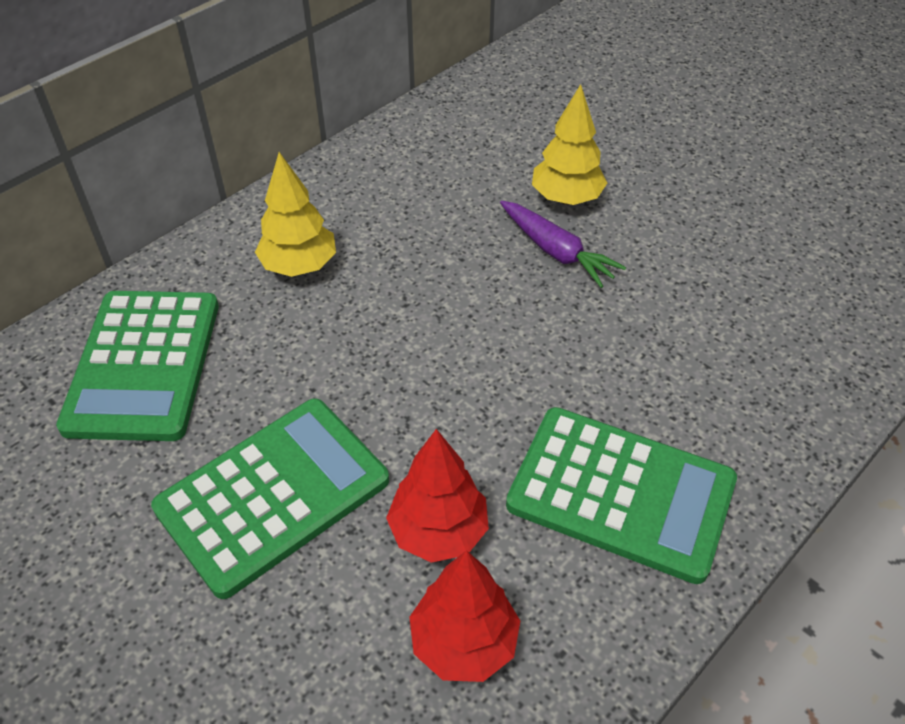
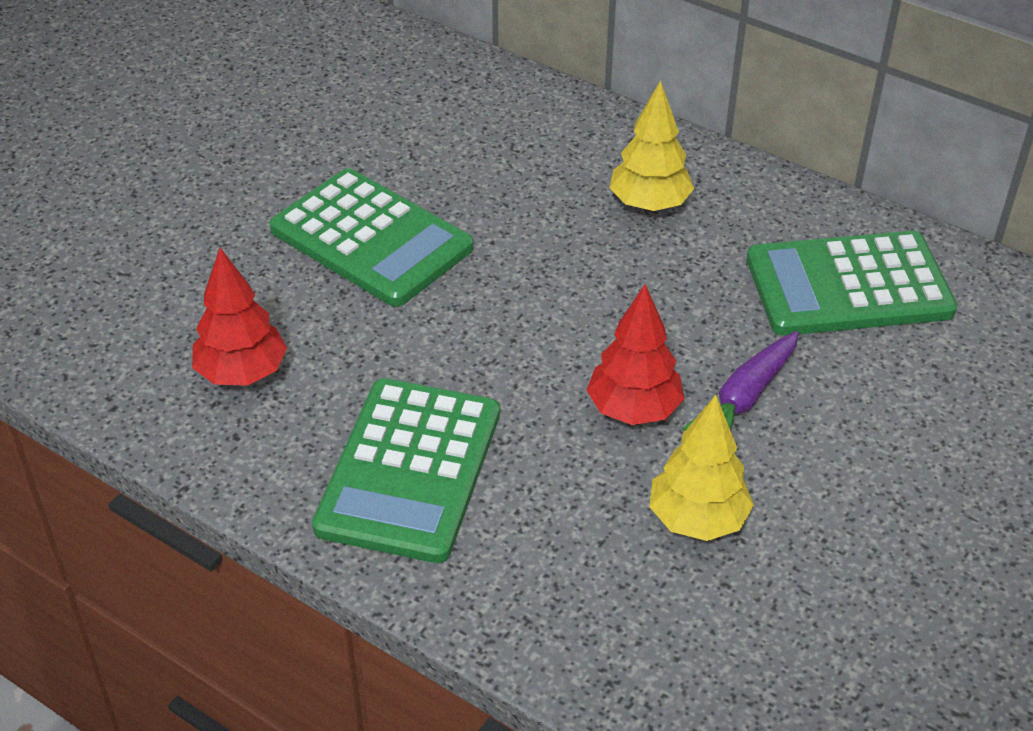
camera: 80 degrees right, 5 degrees down
(144, 365) = (495, 137): green calculator -> green calculator (848, 286)
(438, 532) = (348, 345): red tree -> red tree (633, 410)
(566, 198) = (846, 400): yellow tree -> yellow tree (697, 520)

